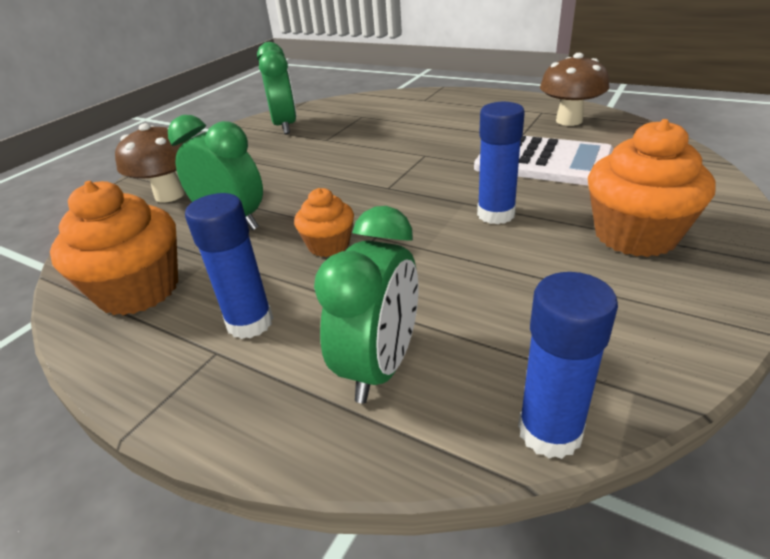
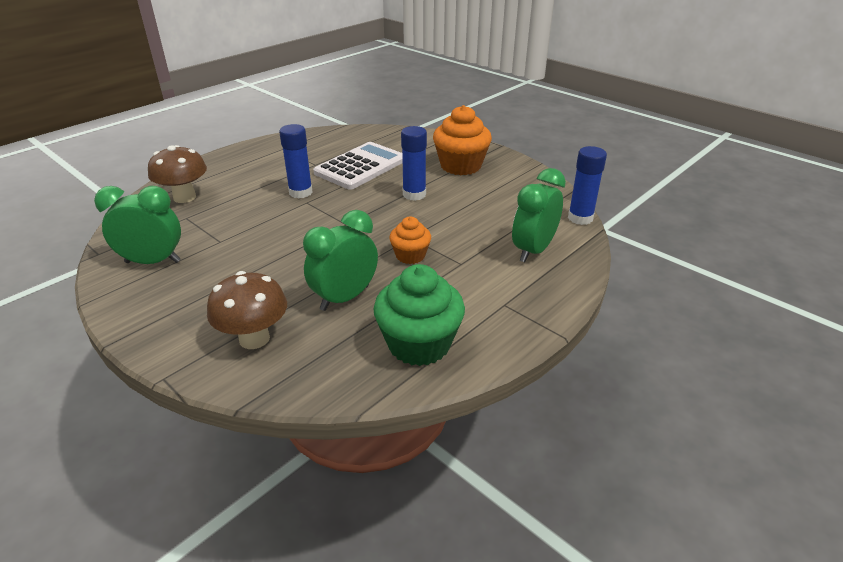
camera: 80 degrees left, 0 degrees up
(139, 290) = (419, 344): orange cupcake -> green cupcake
(250, 322) = (481, 291): blue glue stick -> blue glue stick (300, 192)
(380, 366) = (533, 250): green clock -> green clock turned 90 degrees counterclockwise
(569, 121) = (309, 144): brown mushroom -> brown mushroom (184, 197)

